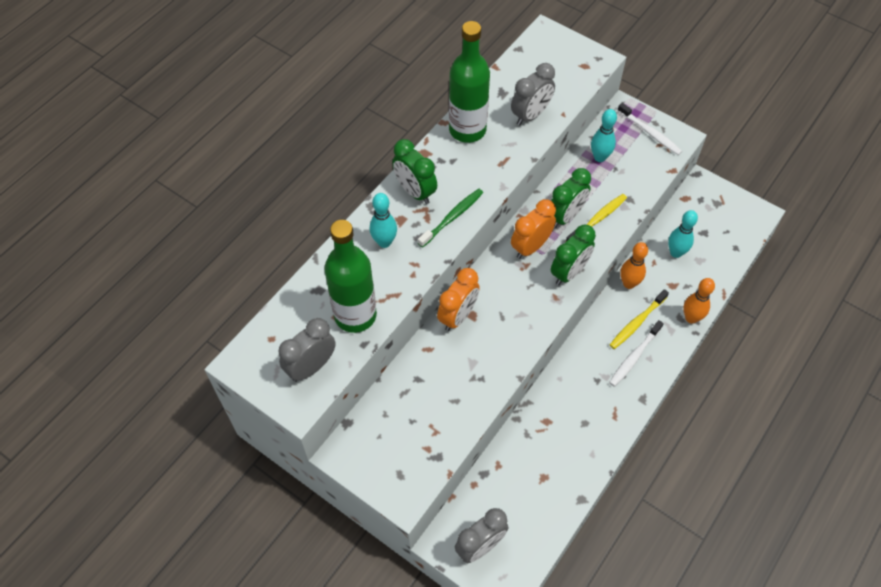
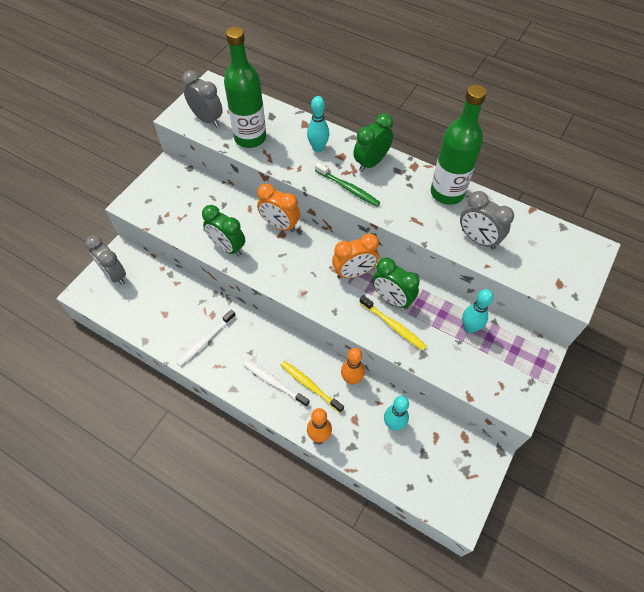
camera: 85 degrees right, 0 degrees up
(530, 247) = (354, 273): orange clock -> orange clock turned 120 degrees clockwise
(569, 272) = (330, 303): green clock -> green clock (227, 247)
(650, 133) = (515, 375): white toothbrush -> white toothbrush (205, 340)

